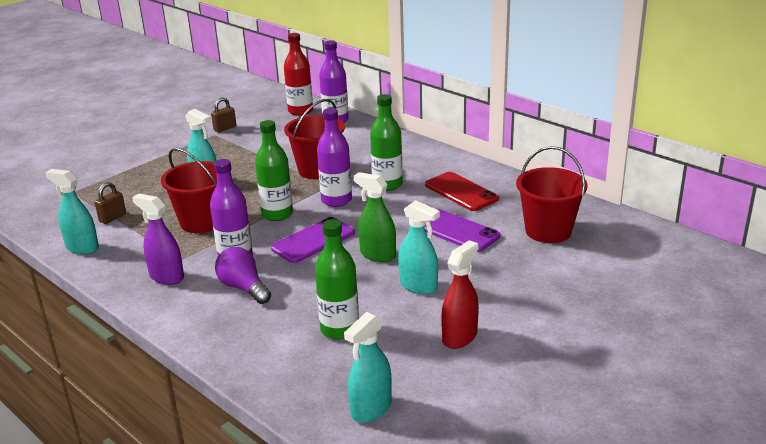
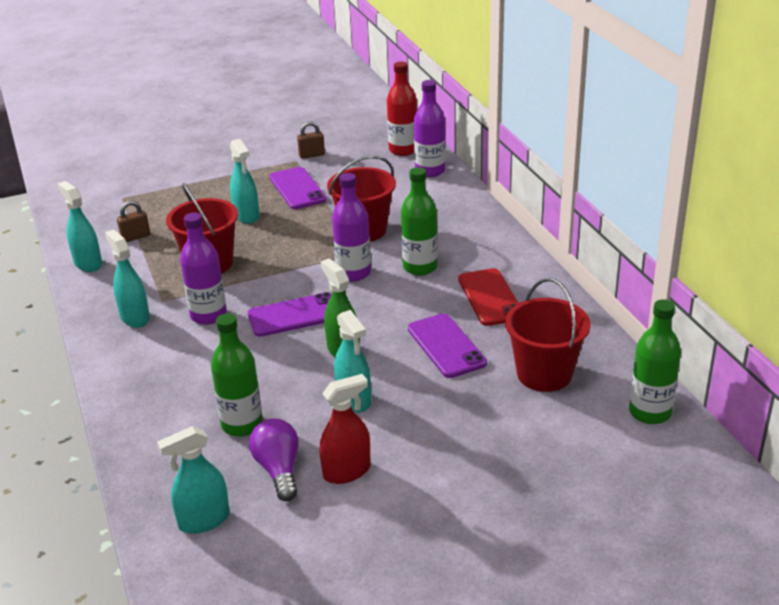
camera: 25 degrees right, 5 degrees up
(166, 277) = (135, 317): purple spray bottle -> turquoise spray bottle
(234, 153) = (297, 189): none -> purple phone
(243, 288) = (191, 350): purple light bulb -> purple light bulb (278, 469)
(277, 214) = (284, 274): green bottle -> green bottle (650, 412)

